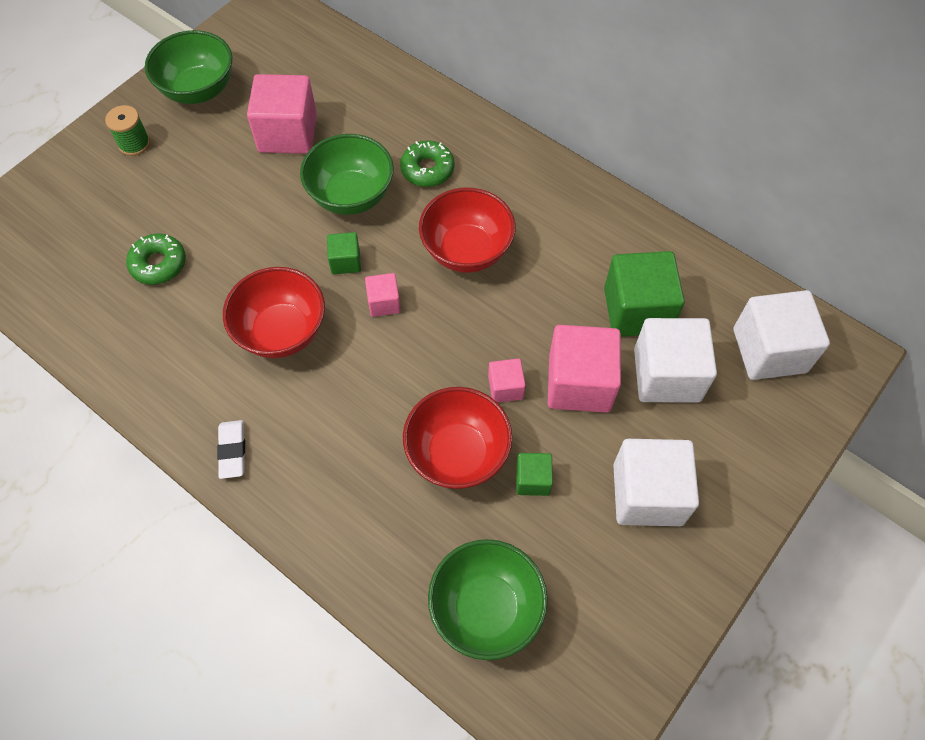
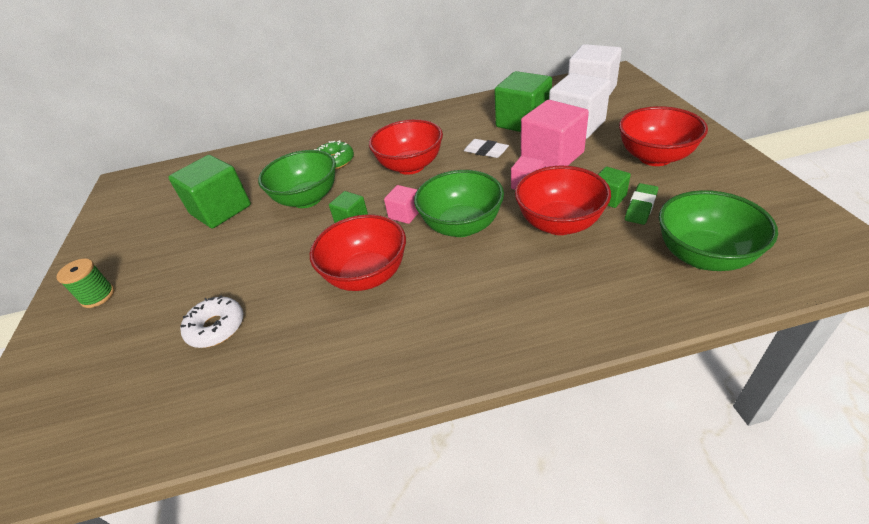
camera: 45 degrees left, 20 degrees down
(158, 264) = (216, 327): green donut -> white donut
(198, 90) = (119, 240): green bowl -> green bowl (461, 226)
(232, 451) = (441, 353): white eraser -> white eraser (486, 151)
(288, 133) = (221, 210): pink cube -> green cube
(535, 519) = (640, 207): none -> green eraser
(647, 494) = (655, 157): white cube -> red bowl

